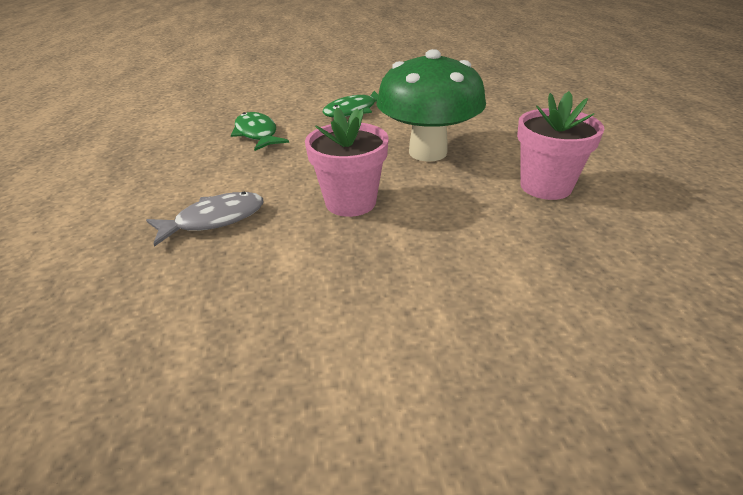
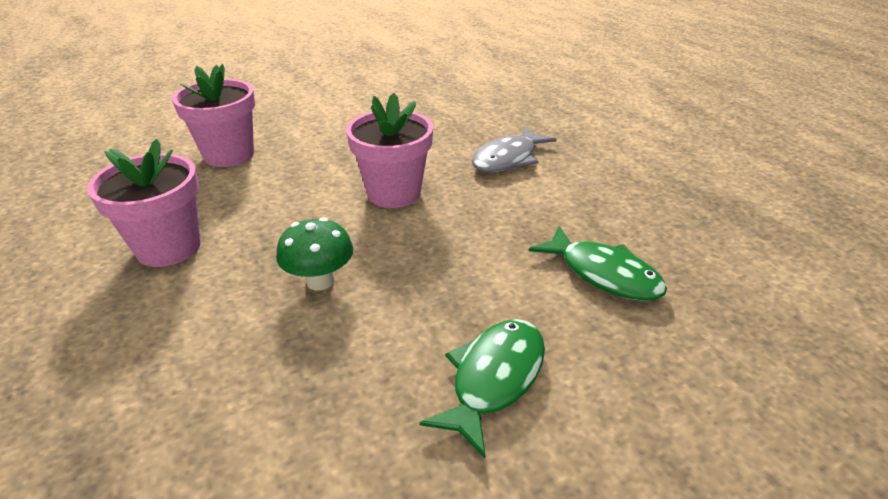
camera: 160 degrees right, 0 degrees up
(428, 152) = (320, 281): green mushroom -> green mushroom, size x0.48
(532, 287) = (229, 155): none -> pink flower pot

